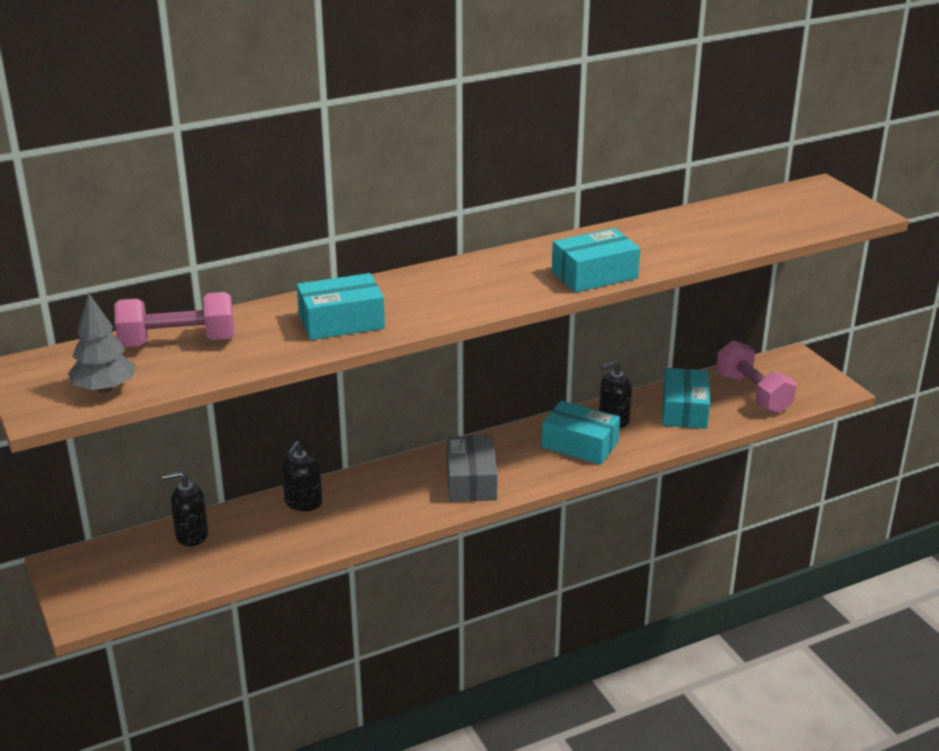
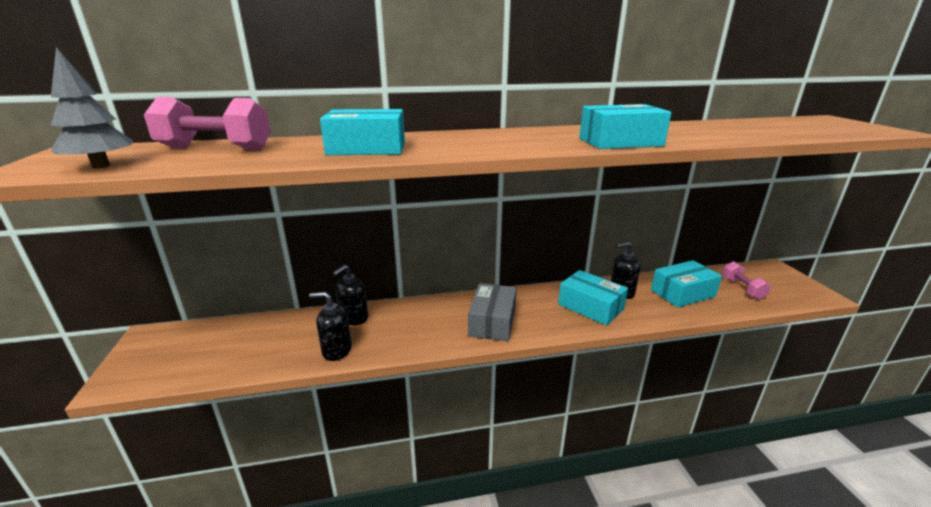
camera: 15 degrees right, 5 degrees down
(191, 535) = (255, 329): black soap dispenser -> black soap dispenser (336, 350)
(684, 410) = (682, 293): turquoise box -> turquoise box turned 45 degrees clockwise
(753, 393) = (742, 289): pink dumbbell -> pink dumbbell, size x0.62

